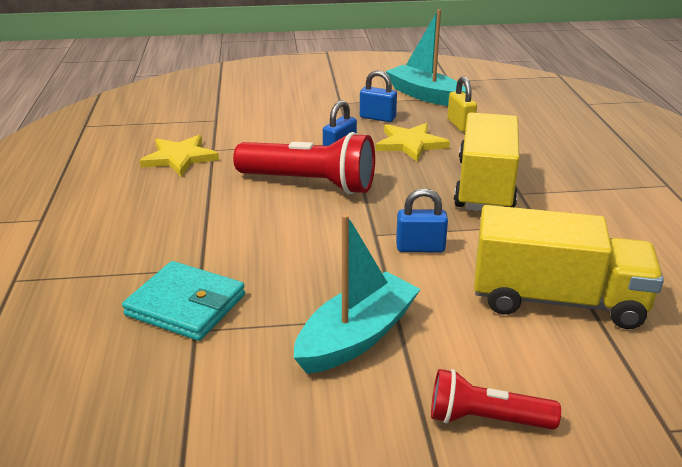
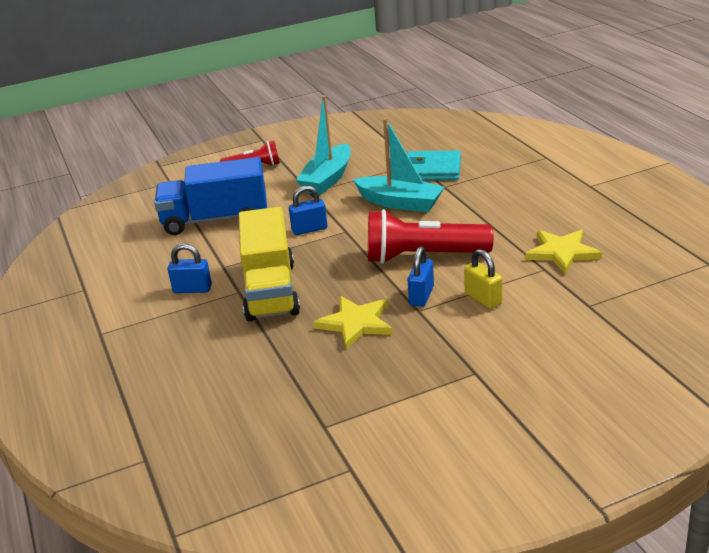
camera: 165 degrees right, 0 degrees up
(377, 118) = (412, 355): blue padlock -> blue padlock (192, 289)
(424, 95) = (373, 417): turquoise boat -> turquoise boat (400, 203)
(460, 125) = (310, 367): yellow padlock -> yellow padlock (483, 299)
(557, 300) = (215, 220): yellow truck -> blue truck

